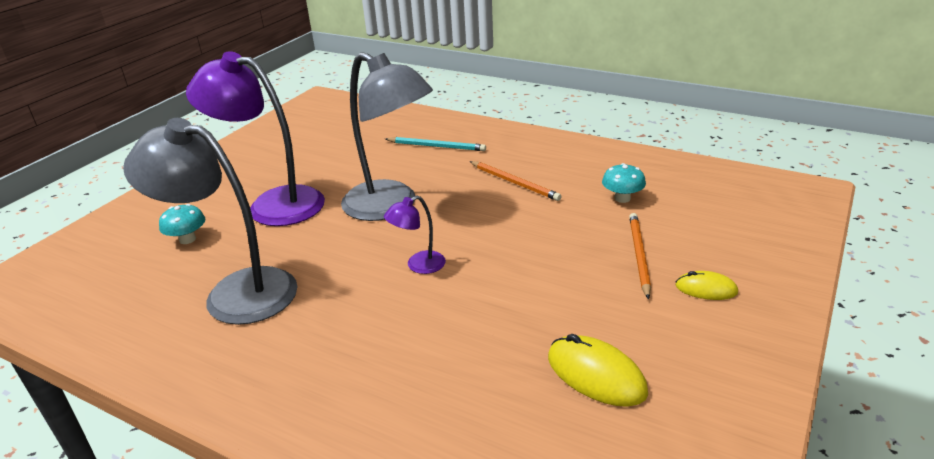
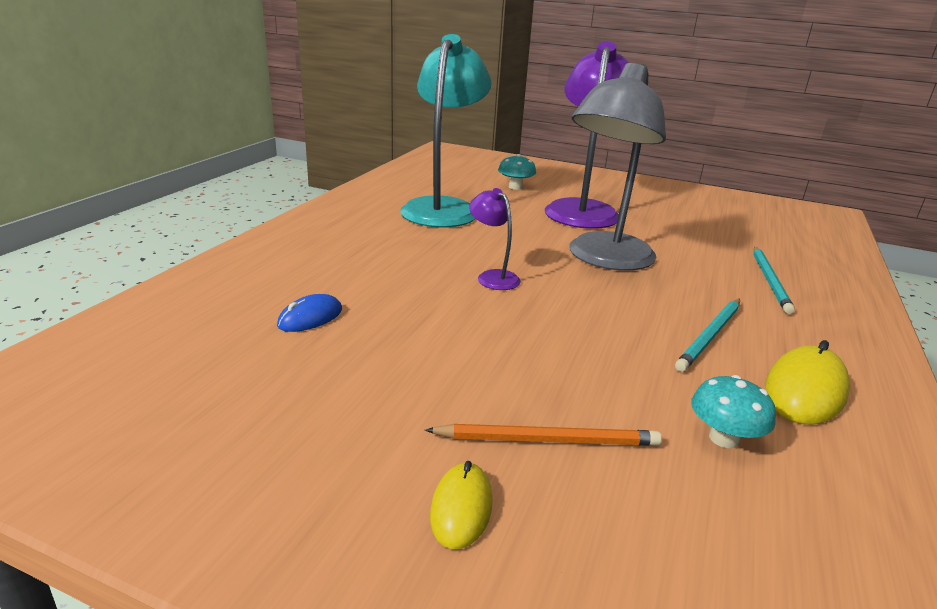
camera: 80 degrees right, 5 degrees down
(235, 292) = (443, 208): grey lamp -> turquoise lamp
(495, 373) = (310, 317): none -> blue mouse
(514, 182) = (710, 336): orange pencil -> turquoise pencil
(596, 375) = (287, 379): yellow mouse -> yellow mouse (805, 390)

